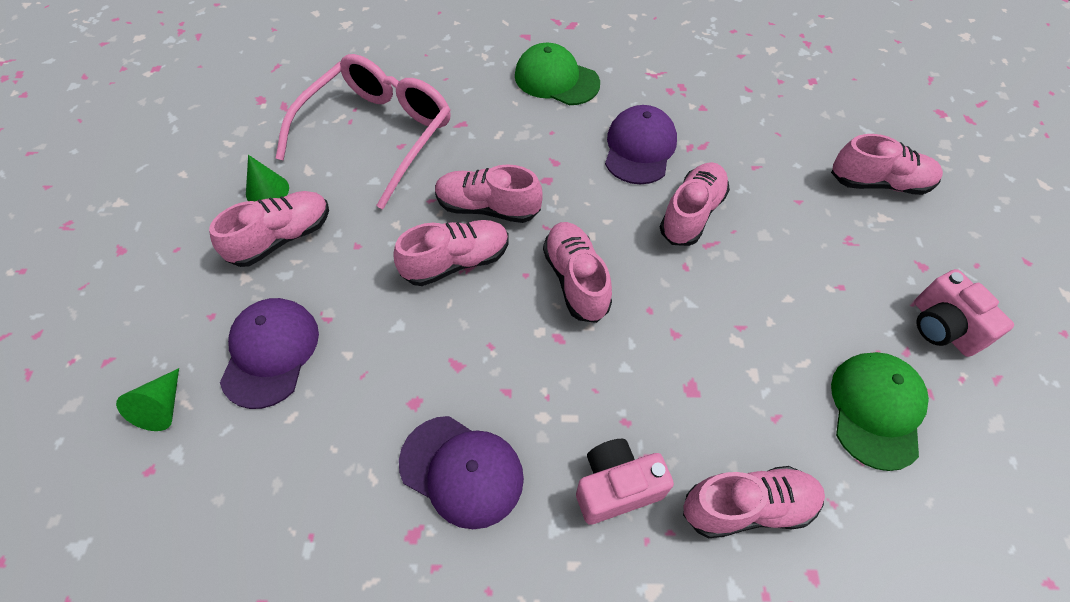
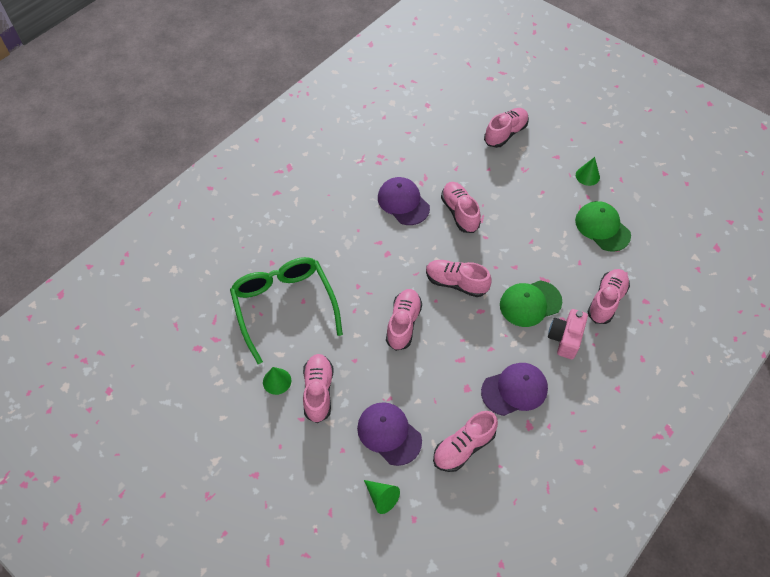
camera: 50 degrees left, 0 degrees up
(377, 134) = (284, 306): pink glasses -> green glasses
(488, 207) = (382, 289): pink shoe -> pink shoe (463, 447)
(556, 79) = (323, 202): green cap -> green cap (530, 303)
(942, 327) = (587, 176): pink camera -> green cone

